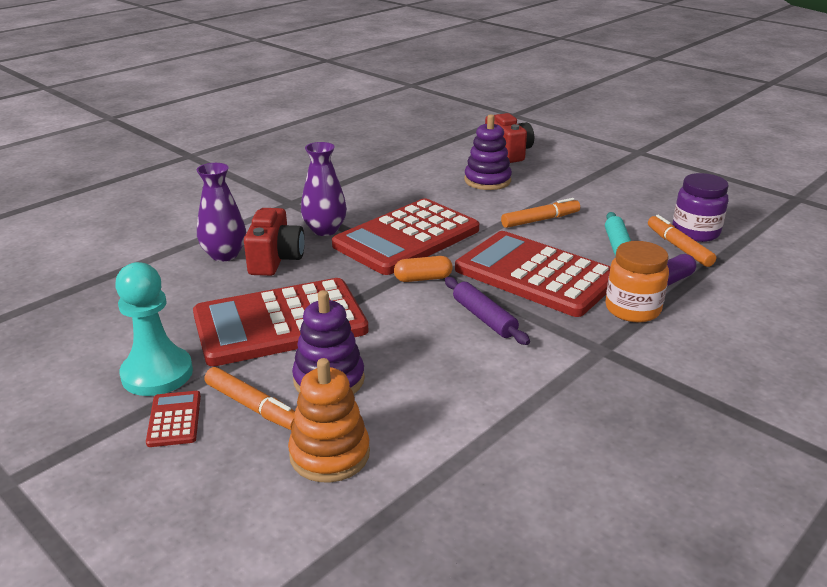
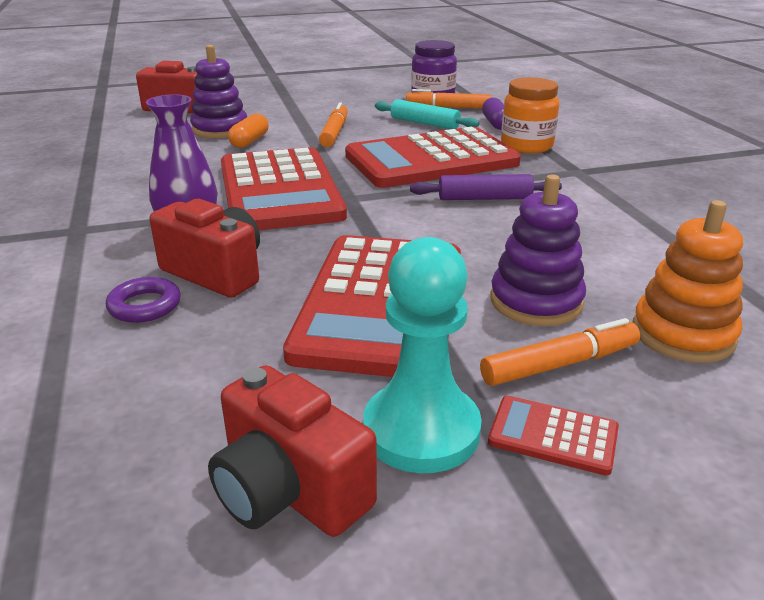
camera: 60 degrees left, 0 degrees up
(93, 351) = (289, 491): none -> red camera
(224, 255) = (145, 306): purple vase -> purple ring
(423, 278) = (377, 204): orange capsule -> orange capsule (249, 141)

